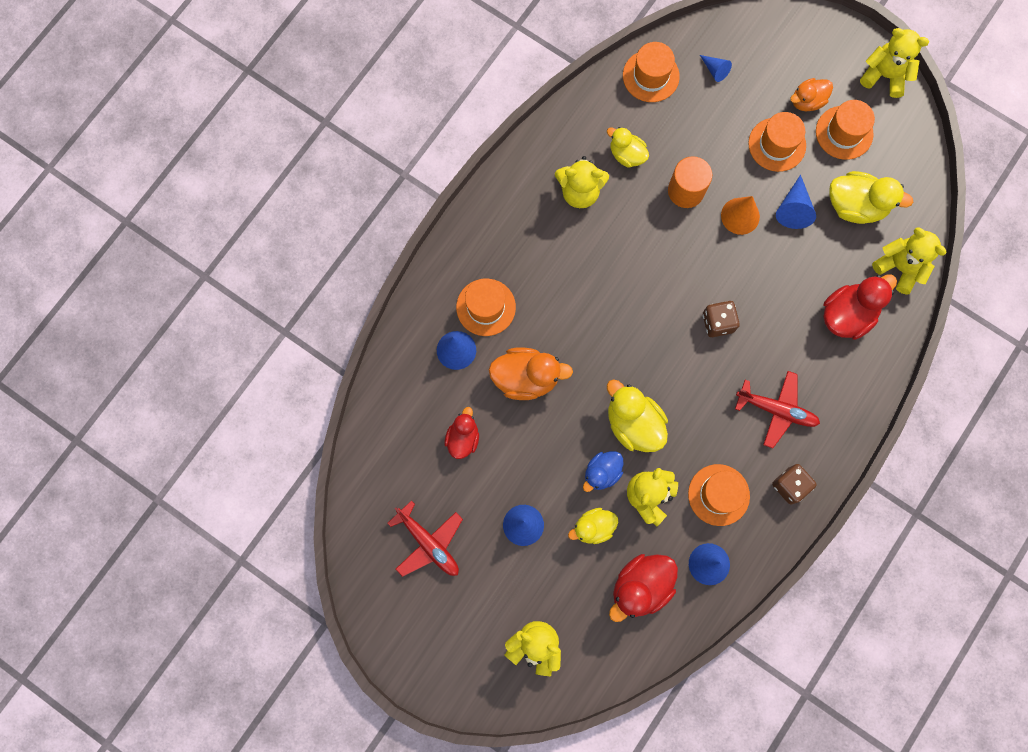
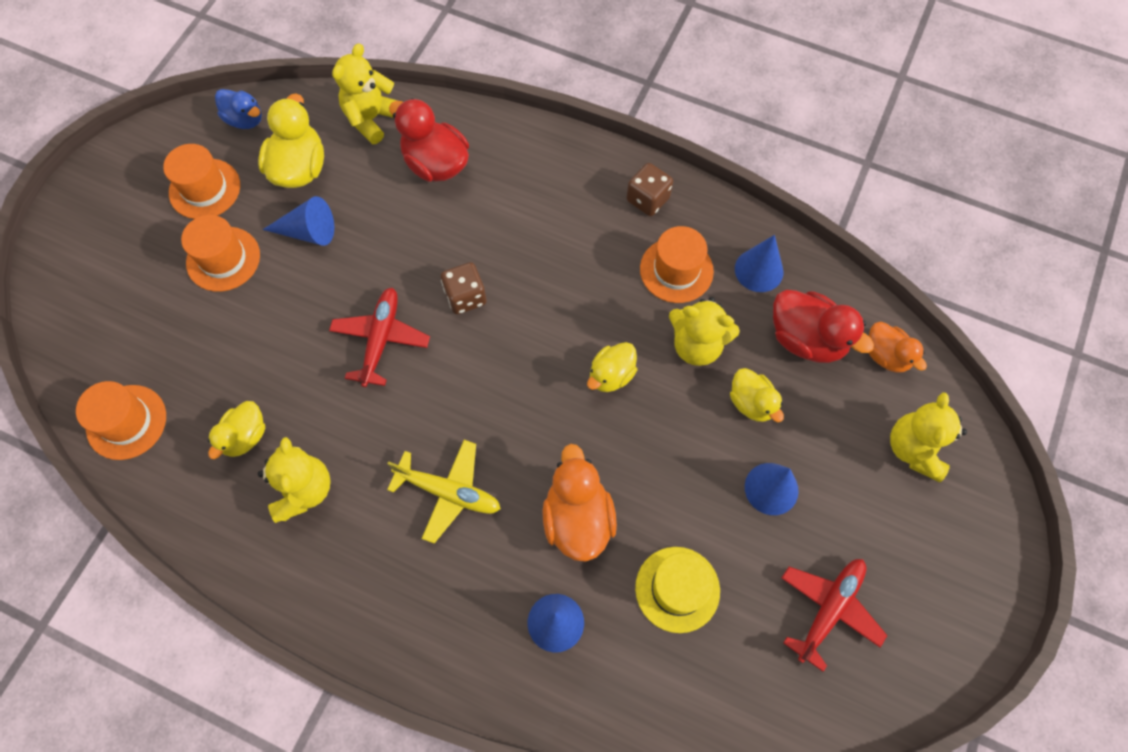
camera: 100 degrees left, 10 degrees down
(463, 438) = (677, 589): red duck -> yellow hat
(486, 307) = (487, 591): orange hat -> none
(561, 290) = (449, 492): none -> yellow plane
(602, 473) = (681, 403): blue duck -> blue duck (245, 120)
(633, 423) = (611, 375): yellow duck -> yellow duck, size x0.63
(686, 191) = (293, 356): orange cylinder -> none
(715, 70) = (118, 343): blue cone -> none
(740, 216) = (322, 289): orange cone -> none
(776, 410) = (562, 222): red plane -> red plane (381, 339)
(807, 101) = (163, 232): orange duck -> orange duck (886, 355)
(884, 75) = (128, 154): yellow teddy bear -> none

